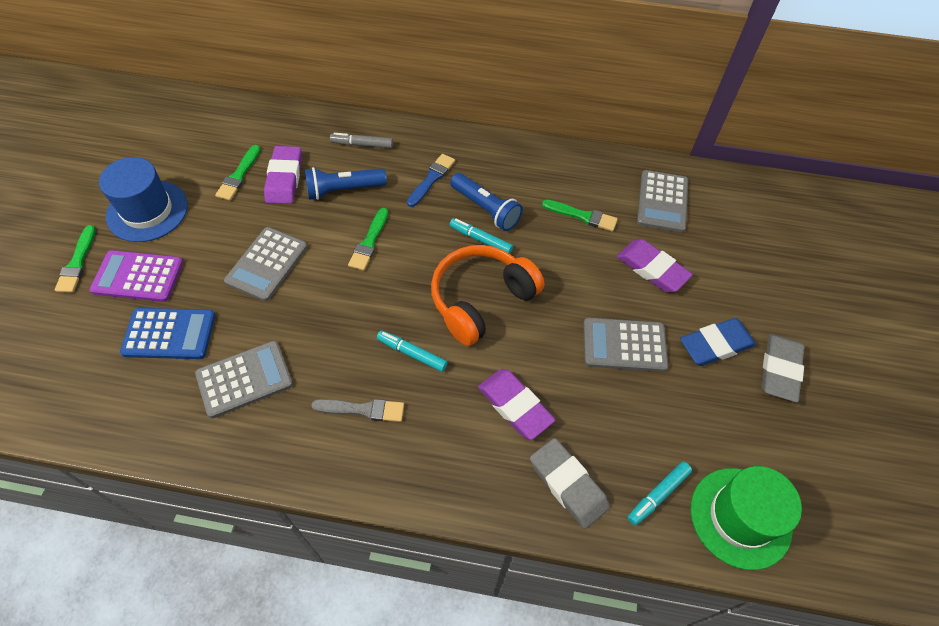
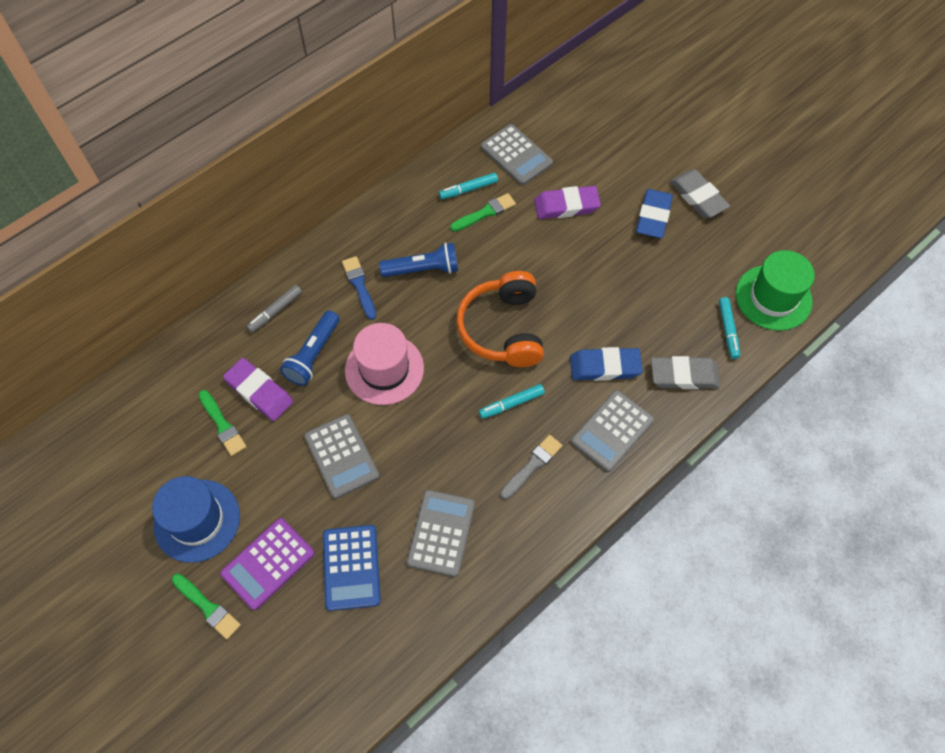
camera: 50 degrees left, 5 degrees up
(169, 334) = (351, 567): blue calculator -> blue calculator turned 135 degrees clockwise
(369, 242) = (384, 369): green brush -> pink hat
(480, 239) = (448, 292): turquoise marker -> turquoise marker (468, 189)
(515, 406) = (605, 367): purple eraser -> blue eraser
(624, 345) = (611, 268): grey calculator -> grey calculator (612, 431)

